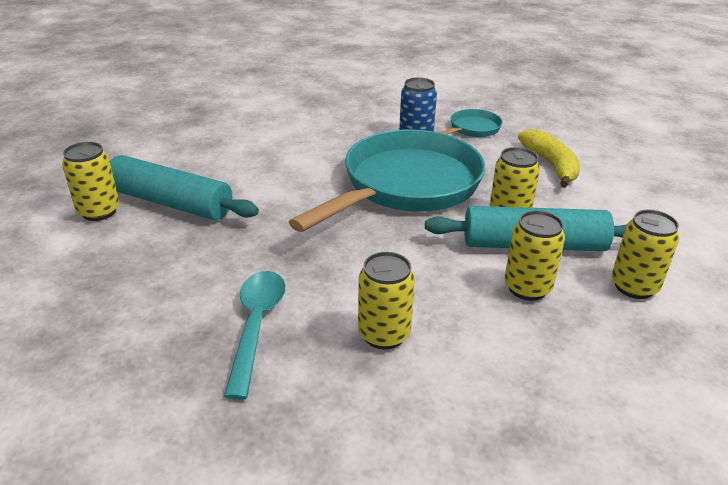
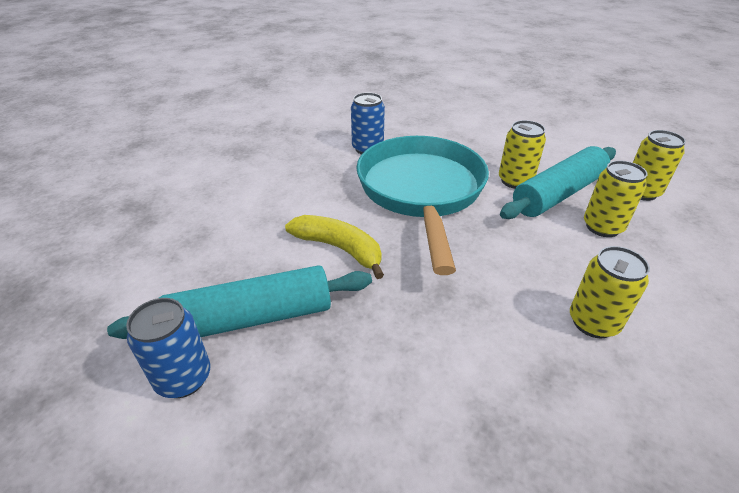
camera: 40 degrees left, 5 degrees up
(99, 211) = (183, 378): yellow can -> blue can
(256, 326) = (510, 386): turquoise spoon -> none
(472, 129) = (395, 126): turquoise pan -> none
(551, 165) = (480, 132): yellow banana -> yellow banana (339, 248)

